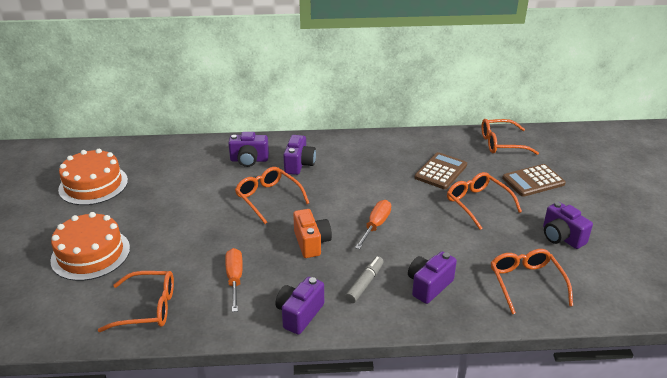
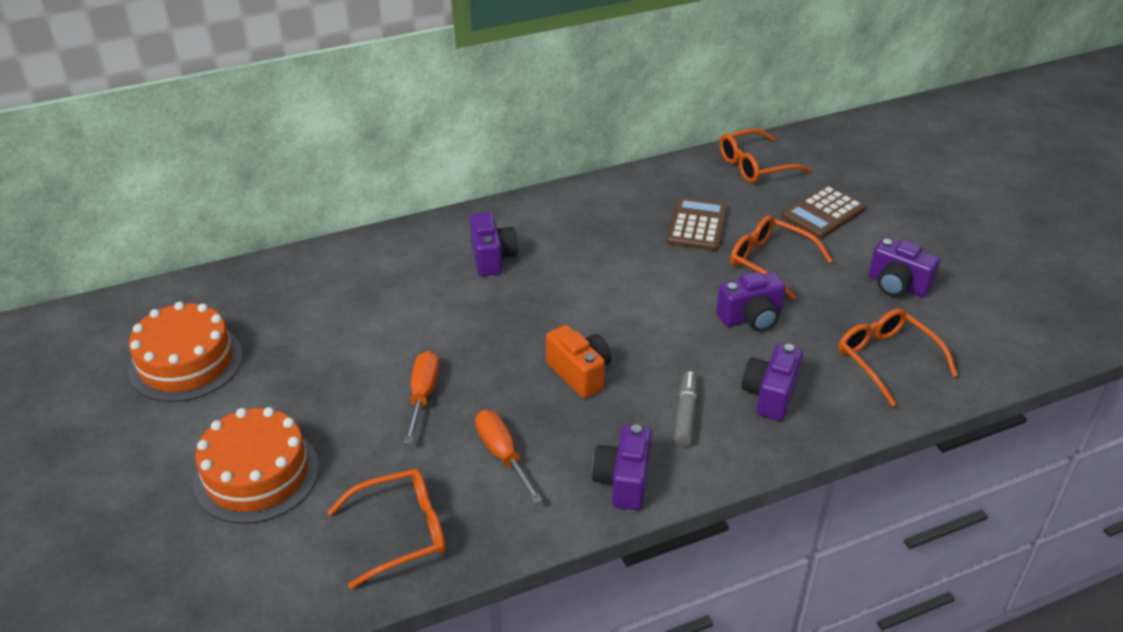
camera: 20 degrees left, 5 degrees up
(249, 160) = (412, 267): purple camera -> purple camera (751, 318)
(268, 198) = (478, 321): orange glasses -> none
(376, 225) = (653, 325): orange screwdriver -> orange screwdriver (423, 395)

